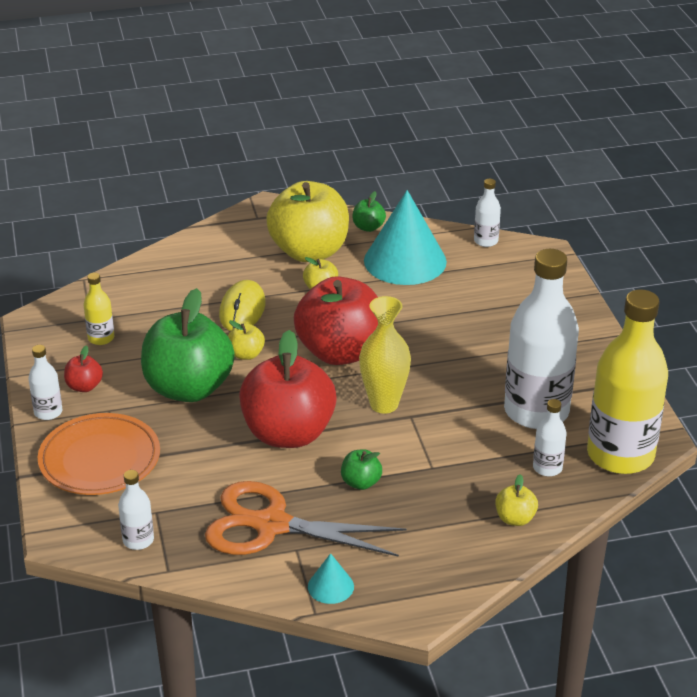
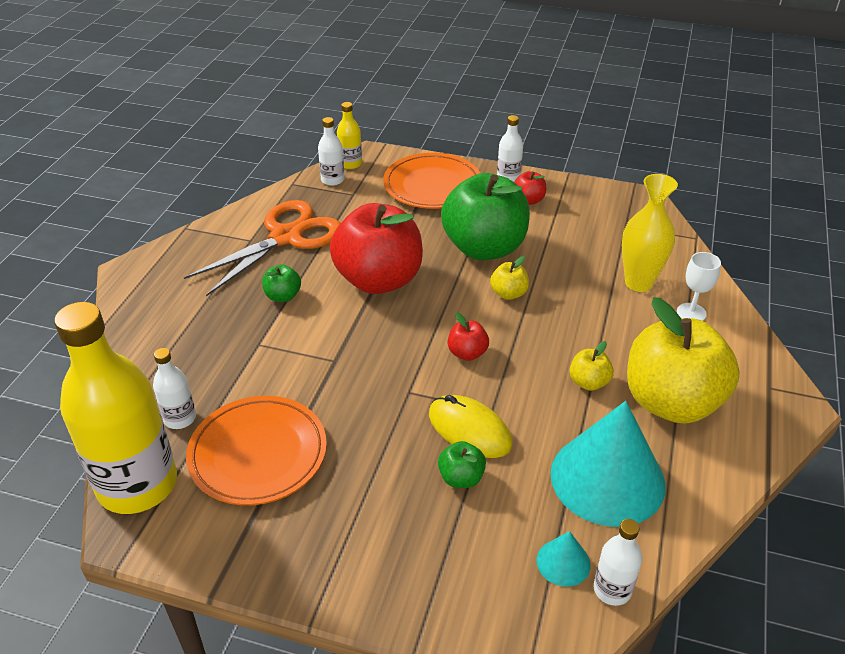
camera: 120 degrees right, 5 degrees up
(101, 338) = (592, 224): yellow bottle -> yellow bottle (350, 164)
(197, 262) = (691, 313): none -> white goblet
(242, 309) = (584, 315): yellow mouse -> yellow mouse (469, 430)
(330, 586) = (199, 242): turquoise cone -> turquoise cone (563, 562)
(340, 352) = (467, 353): red apple -> red apple, size x0.42
(368, 227) = (704, 478): green apple -> green apple (461, 478)
(384, 404) = (366, 350): yellow vase -> yellow vase (638, 283)
(515, 519) = (150, 364): yellow apple -> none
(536, 411) = (258, 454): white bottle -> orange plate

